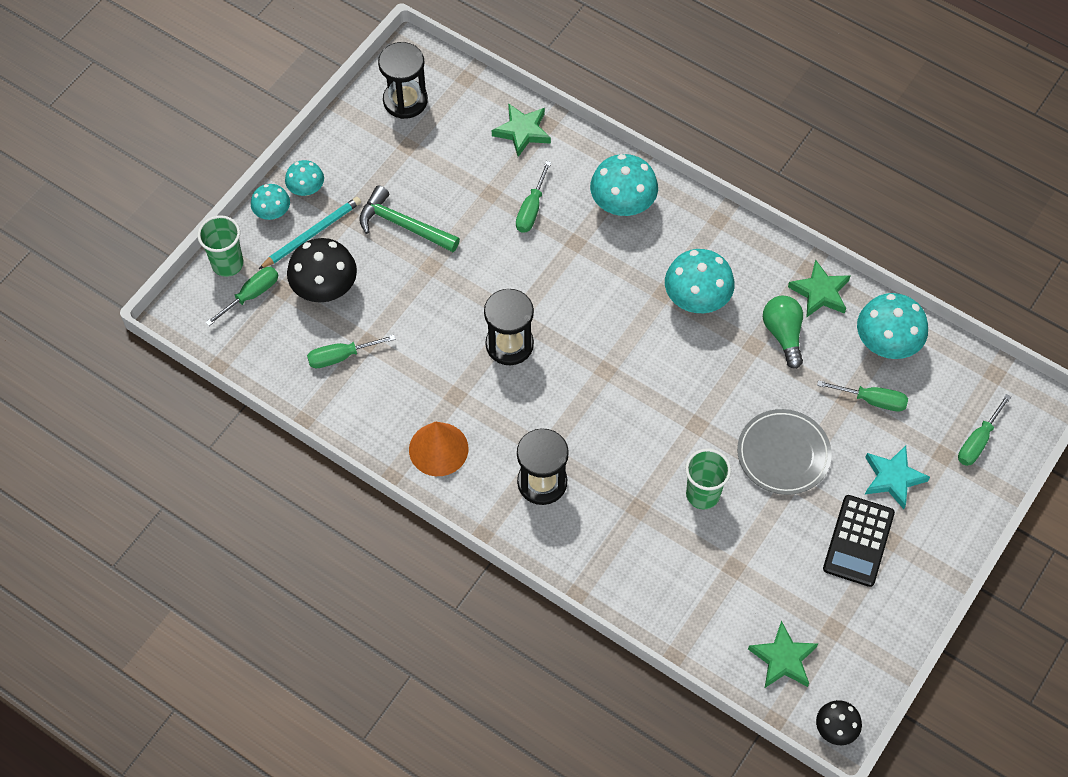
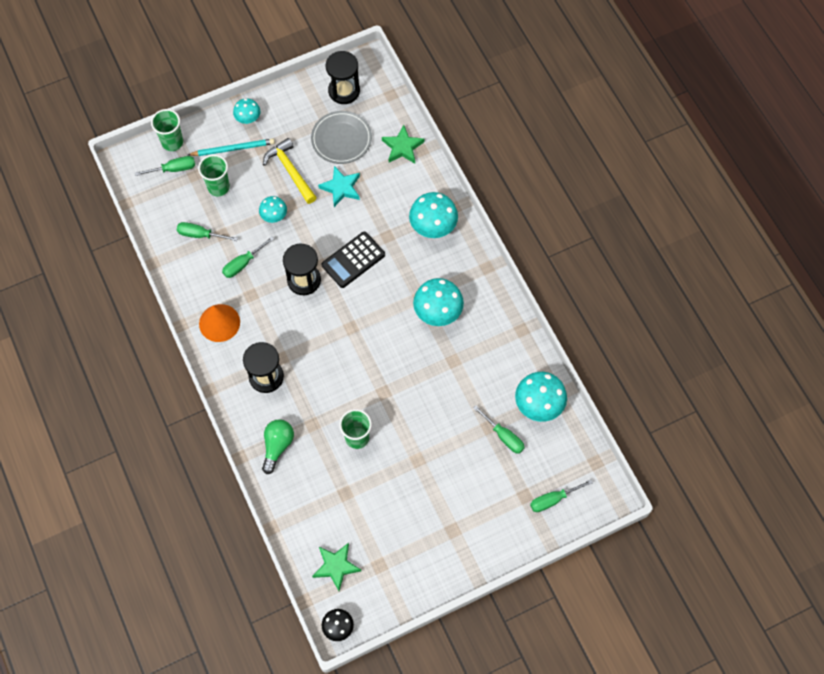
camera: 30 degrees right, 5 degrees up
(272, 213) = (219, 123): turquoise mushroom -> turquoise mushroom (274, 216)
(325, 288) = (218, 187): black mushroom -> green cup
(403, 225) = (290, 171): green hammer -> yellow hammer
(531, 209) = (375, 200): green screwdriver -> green screwdriver (243, 263)
(783, 334) = (476, 364): green light bulb -> green light bulb (277, 446)
(783, 454) = (424, 440): grey plate -> grey plate (341, 139)
(820, 292) = (519, 349): green star -> none
(858, 541) = (432, 520): black calculator -> black calculator (353, 260)
(893, 478) = (482, 493): turquoise star -> turquoise star (341, 188)

